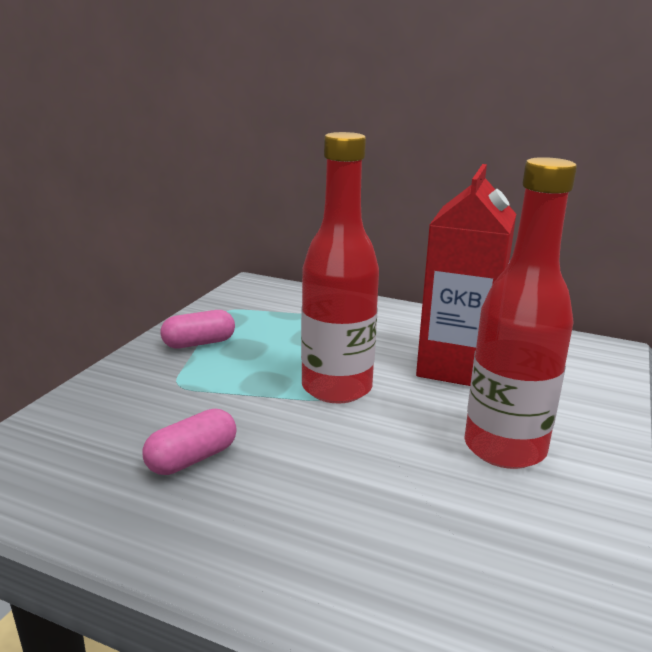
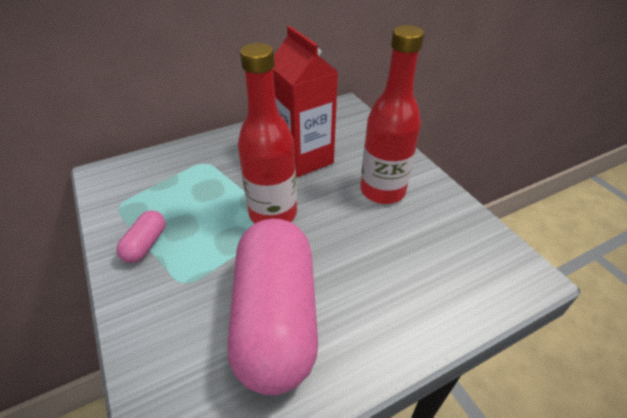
camera: 50 degrees left, 20 degrees up
(192, 459) = (276, 318): pink capsule -> pink capsule, size x2.46

